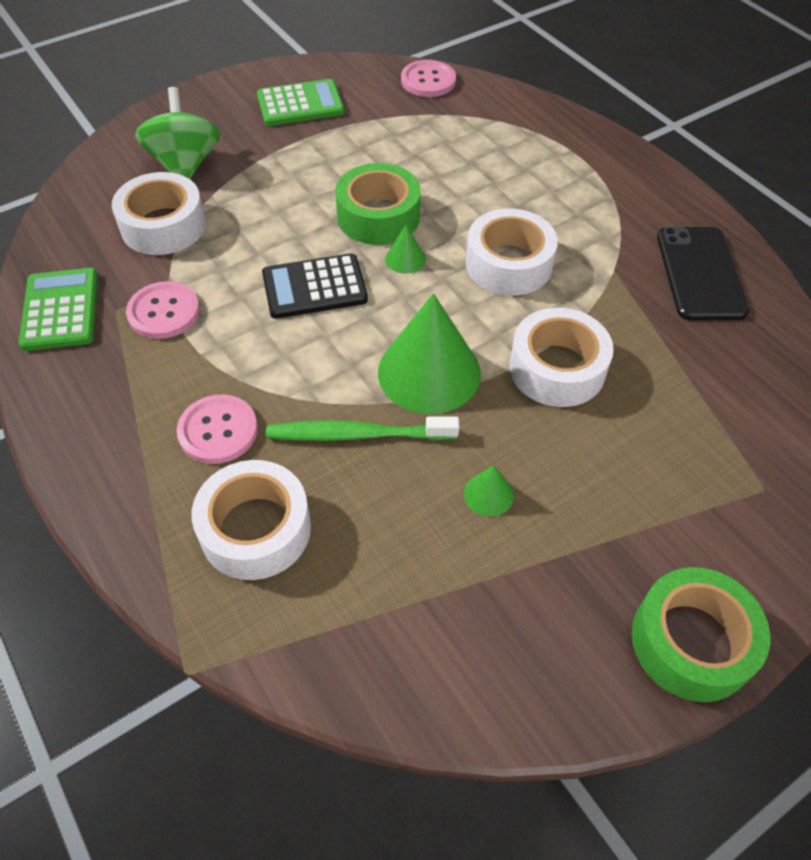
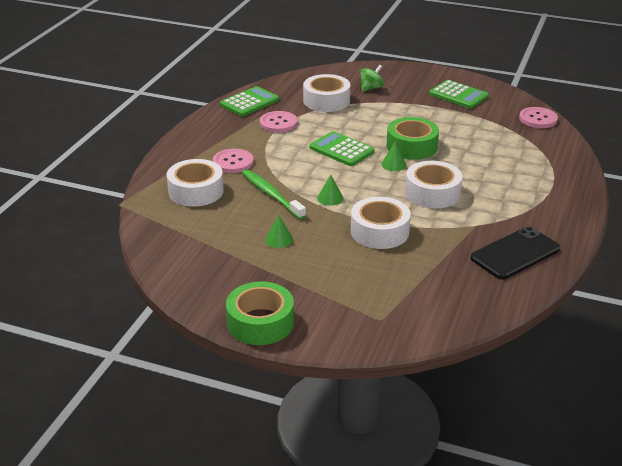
camera: 55 degrees right, 20 degrees down
(185, 164) = (371, 88): green spinning top -> green spinning top, size x0.59
(314, 287) = (341, 150): black calculator -> green calculator
(429, 372) = (330, 198): green cone -> green cone, size x0.44

